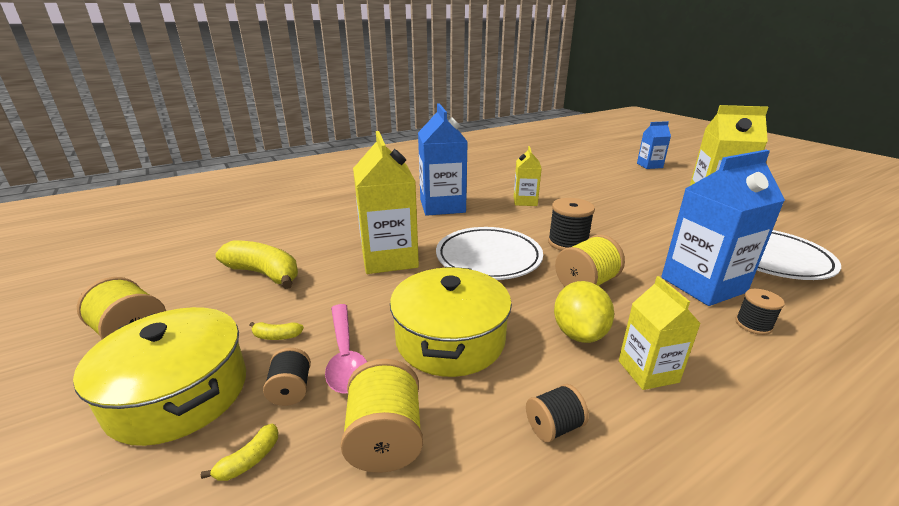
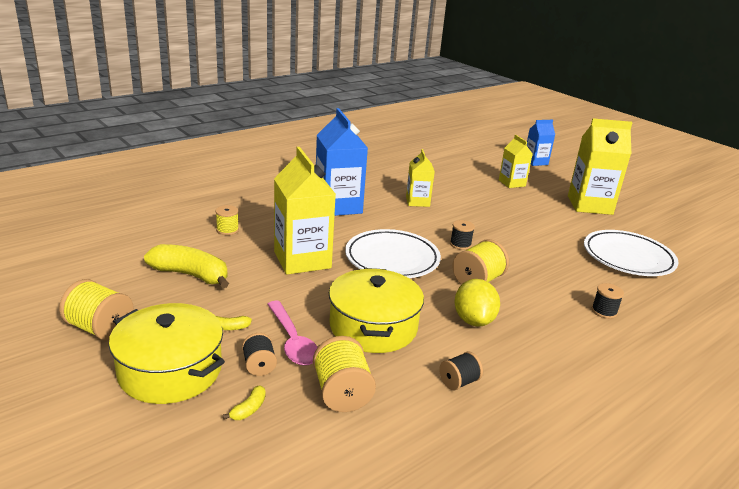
camera: 10 degrees left, 0 degrees up
(323, 228) = (227, 230): none -> yellow spool
(567, 243) = (460, 244): black spool -> black spool, size x0.60
(648, 371) = (524, 345): yellow carton -> yellow carton (512, 183)
(703, 285) = (571, 281): blue carton -> none

